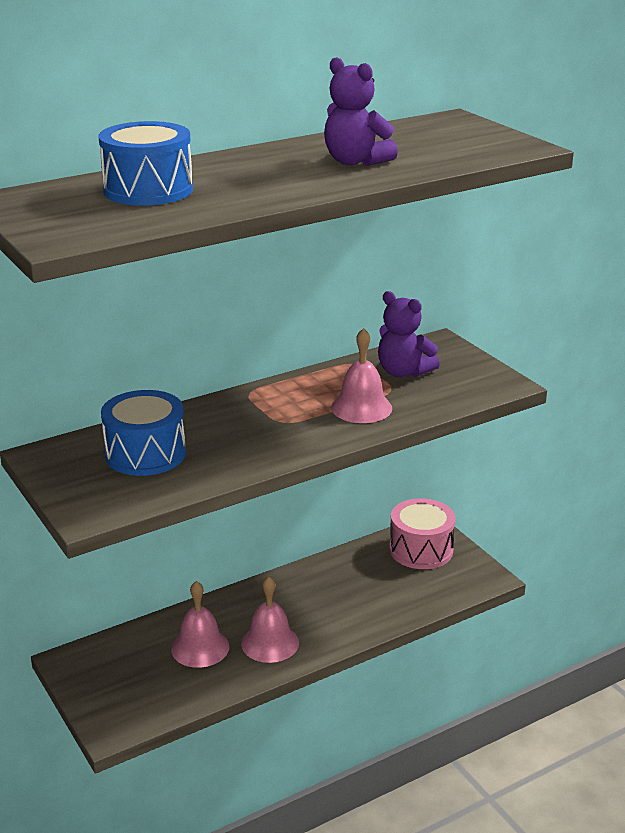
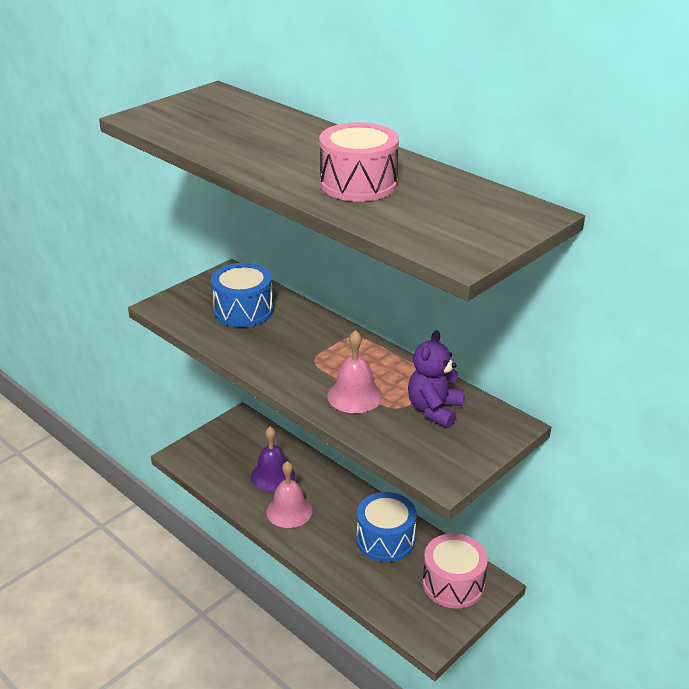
camera: 75 degrees right, 5 degrees up
(148, 190) = (247, 125): blue drum -> blue drum (385, 539)
(200, 647) = (272, 475): pink bell -> purple bell
(355, 162) = (358, 184): purple teddy bear -> pink drum

